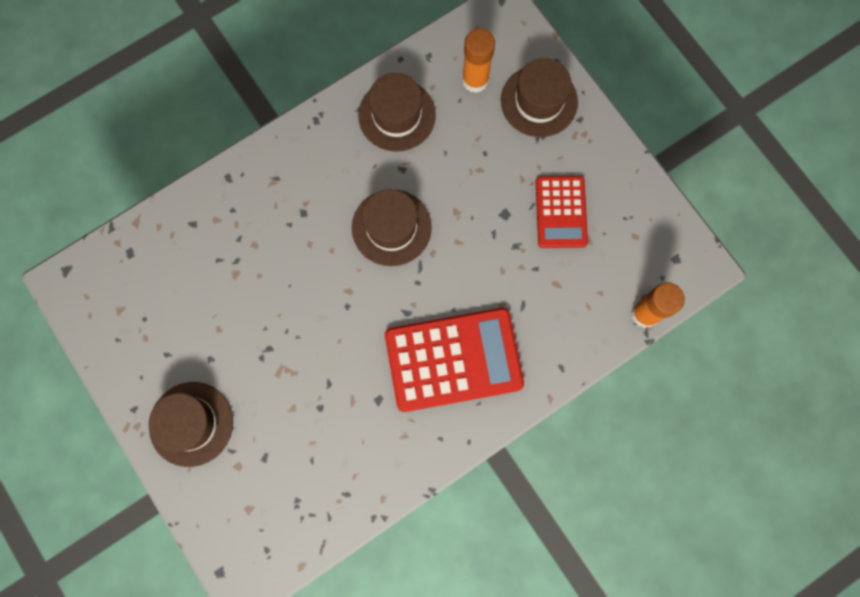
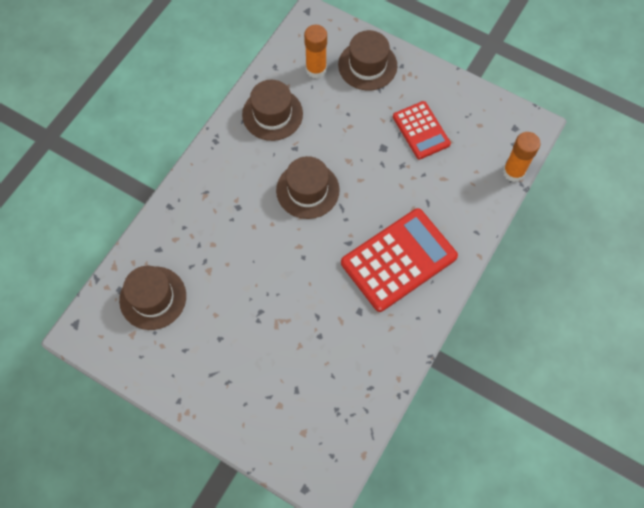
camera: 25 degrees left, 10 degrees down
(191, 424) = (228, 391): brown hat -> brown hat (153, 298)

